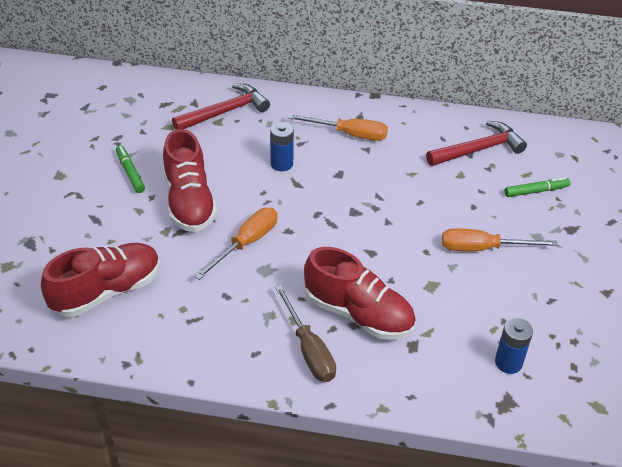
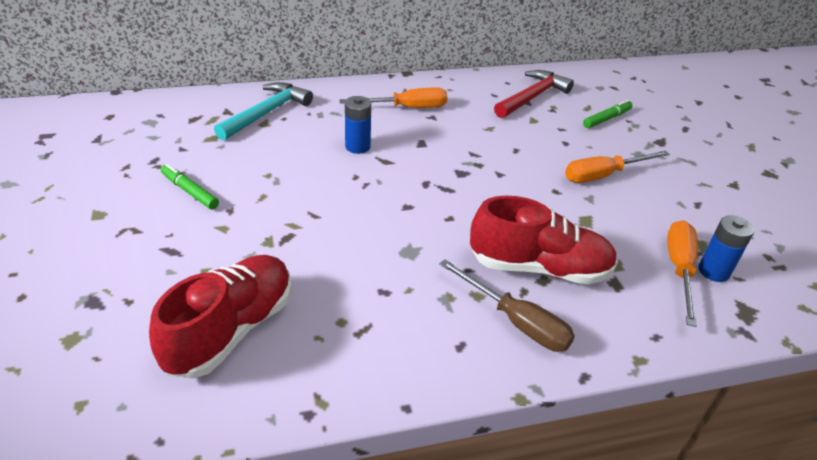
camera: 25 degrees left, 5 degrees down
(189, 202) = (279, 204): red shoe -> none
(225, 112) = (266, 113): red hammer -> turquoise hammer
(246, 243) = (370, 230): orange screwdriver -> orange screwdriver (679, 269)

